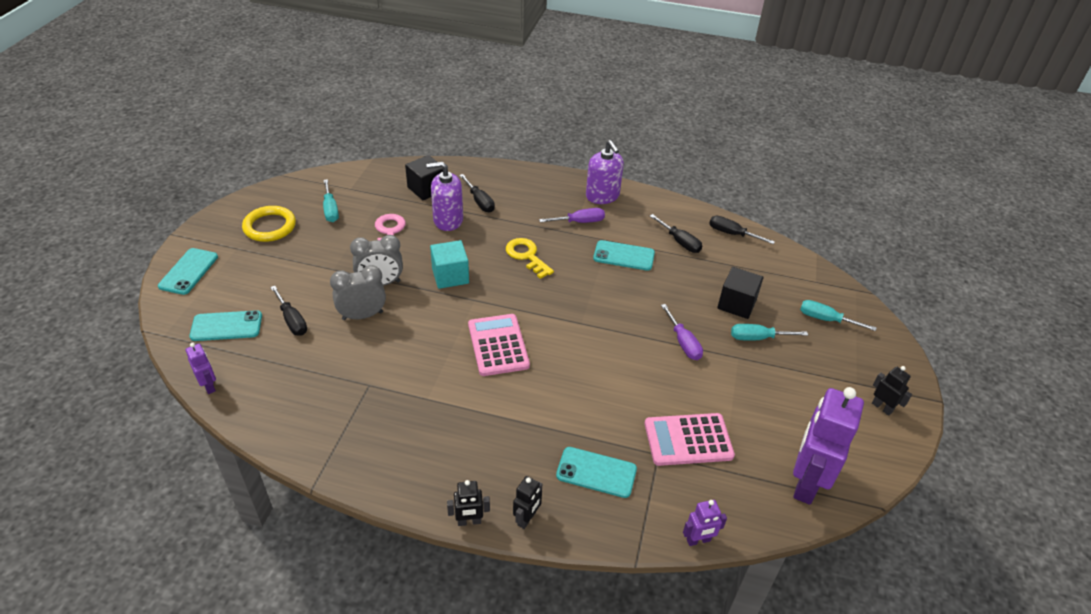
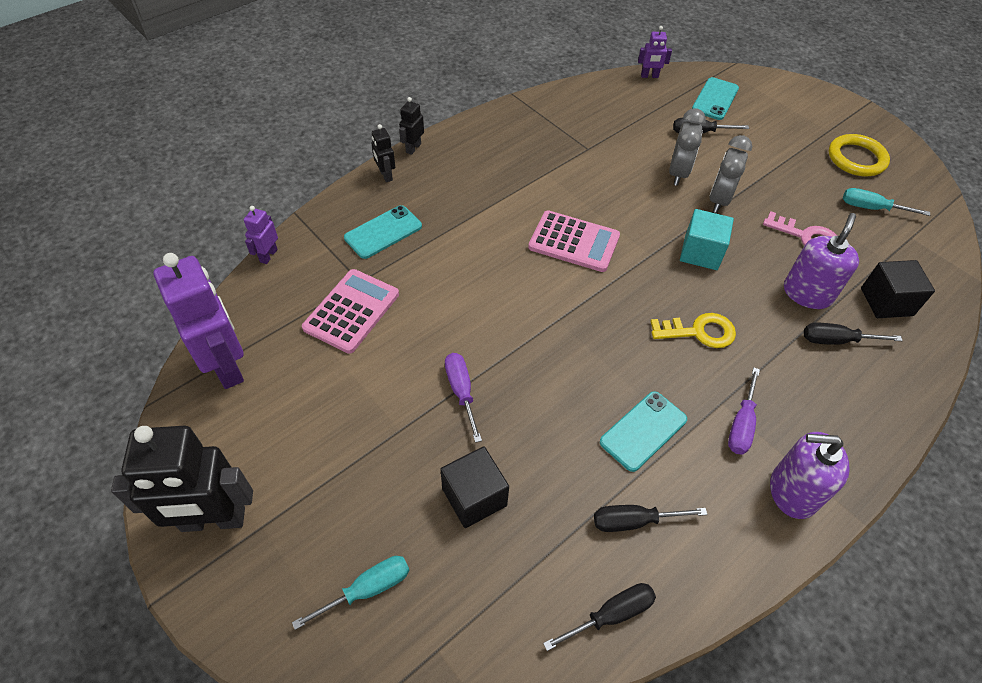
camera: 125 degrees right, 10 degrees up
(189, 271) = (805, 97): turquoise phone -> none
(683, 342) = (461, 392): purple screwdriver -> purple screwdriver turned 60 degrees clockwise
(758, 338) = (407, 474): turquoise screwdriver -> none
(882, 407) = (213, 520): black robot -> black robot, size x2.17

